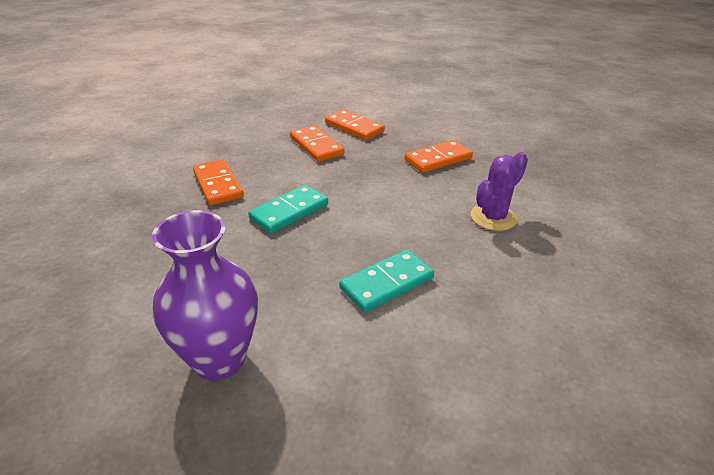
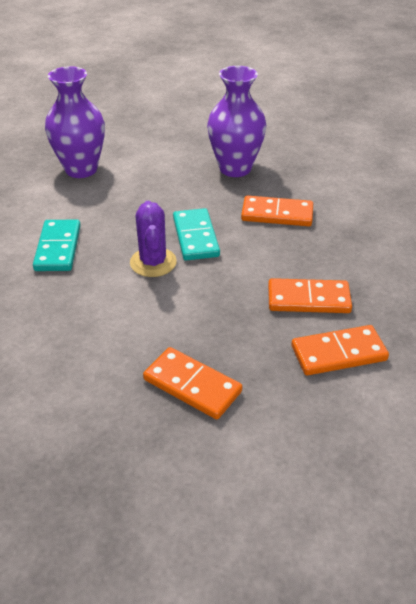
camera: 125 degrees right, 5 degrees up
(143, 233) = (235, 168): none -> purple vase
(438, 159) = (192, 385): orange domino -> orange domino turned 60 degrees counterclockwise
(493, 217) = (51, 355): purple cactus -> purple cactus (153, 262)

